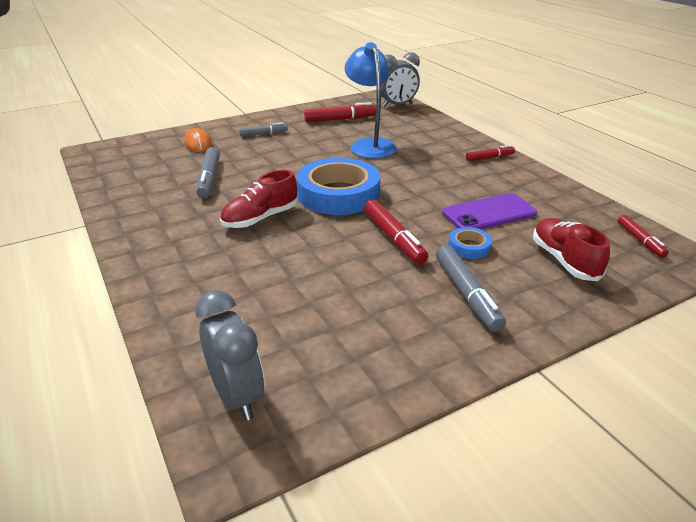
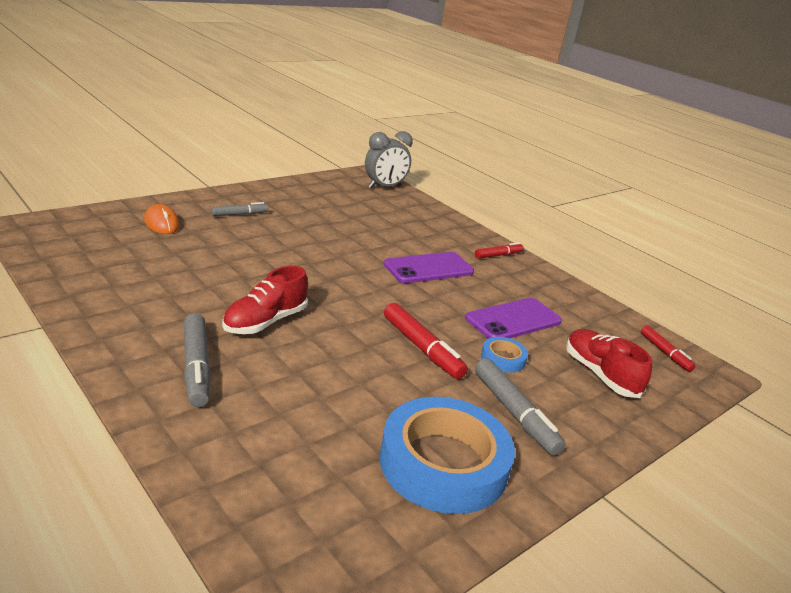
camera: 15 degrees left, 5 degrees down
(209, 179) = (189, 270): grey marker -> grey marker (196, 367)
(237, 396) = (297, 541): grey clock -> none
(338, 194) = (347, 293): blue tape -> blue tape (443, 463)
(340, 119) = (325, 201): red marker -> none
(370, 145) = (367, 234): blue lamp -> none
(419, 171) = (428, 268): none -> purple phone

